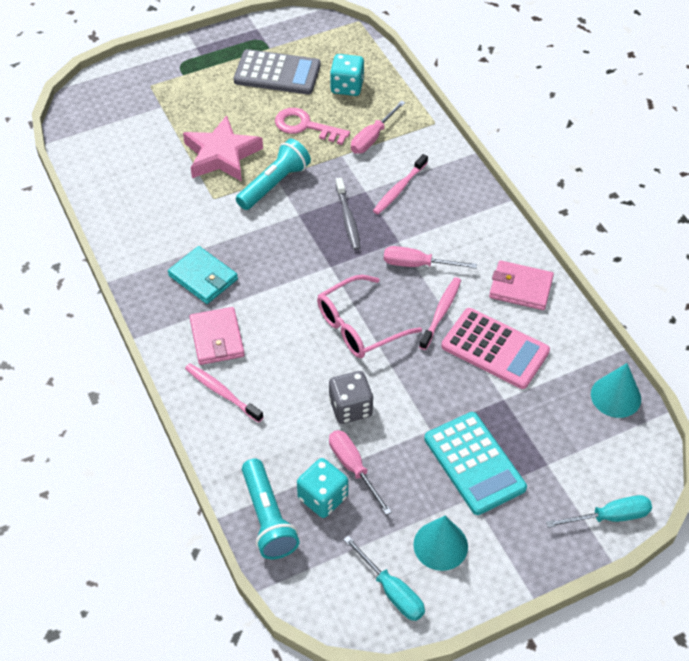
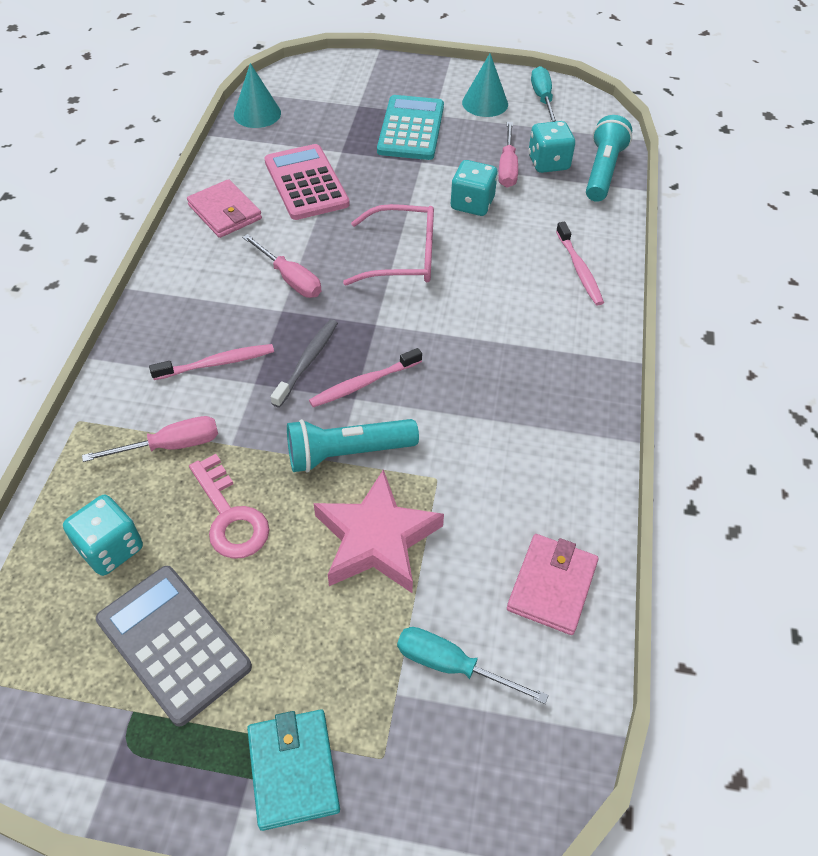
camera: 145 degrees left, 0 degrees up
(203, 277) = (521, 385): turquoise wallet -> turquoise wallet (293, 770)
(217, 338) = (550, 317): pink wallet -> pink wallet (552, 586)
(350, 408) = (472, 204): grey dice -> turquoise dice
(441, 313) = (317, 230): pink toothbrush -> pink toothbrush (363, 383)
(609, 517) = (353, 66): turquoise screwdriver -> turquoise screwdriver (452, 666)

